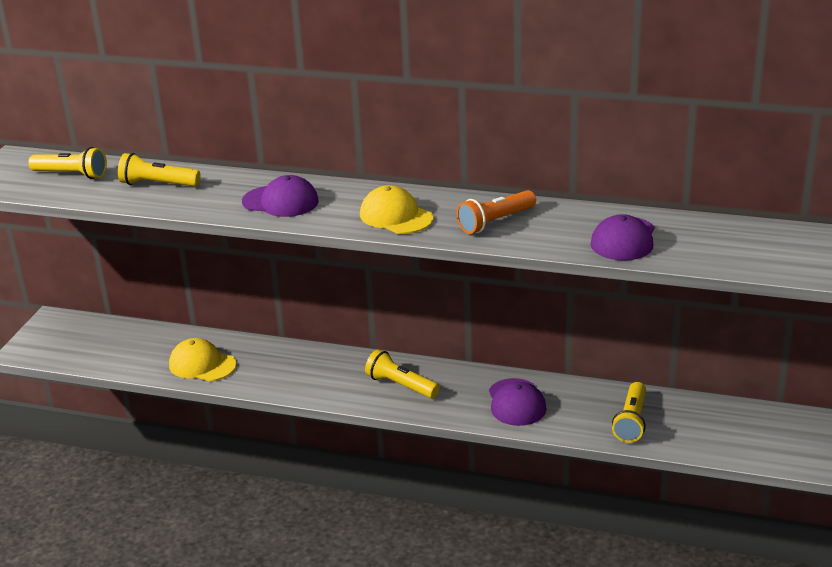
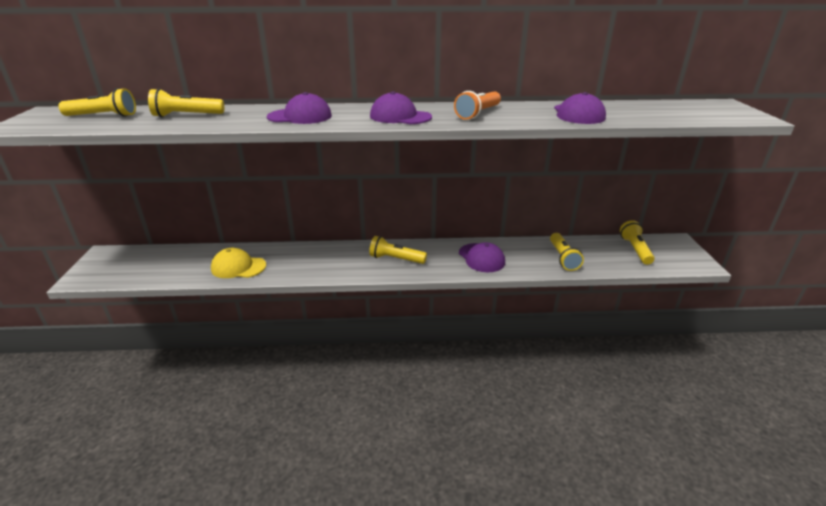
camera: 20 degrees left, 0 degrees up
(396, 216) = (400, 117): yellow cap -> purple cap
(751, 426) = (635, 249): none -> yellow flashlight

